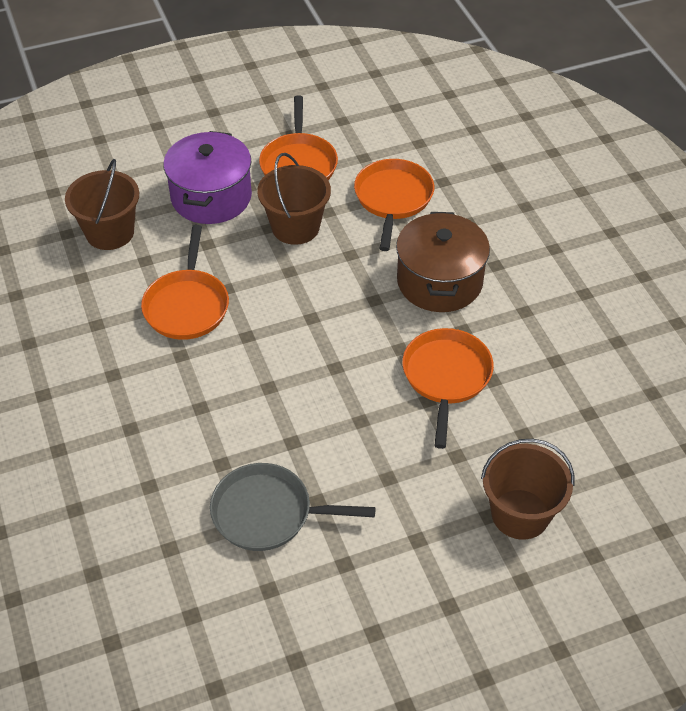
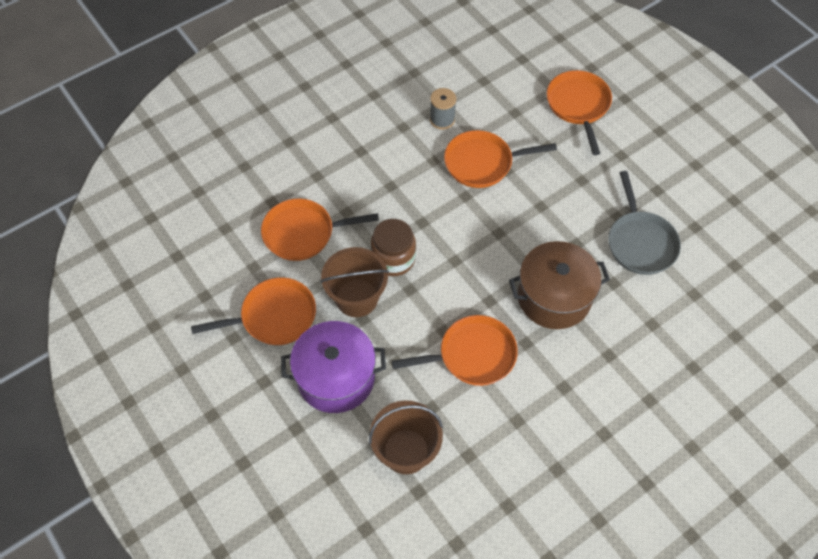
camera: 105 degrees left, 10 degrees up
(333, 265) = (393, 258): none -> brown jar
(439, 281) = (389, 183): brown pot -> brown pot (554, 297)
(520, 514) = (578, 106): brown bucket -> orange pan
(528, 352) = (442, 120): none -> grey spool

